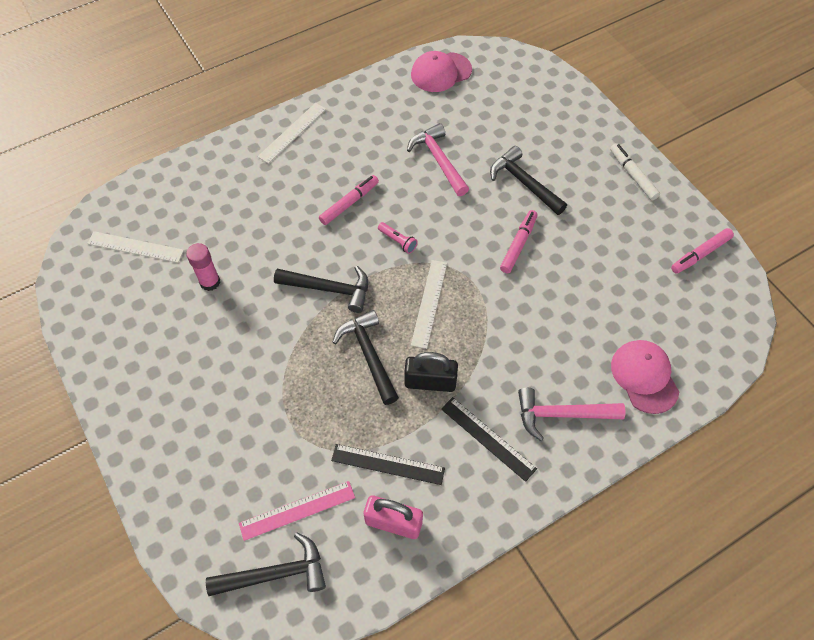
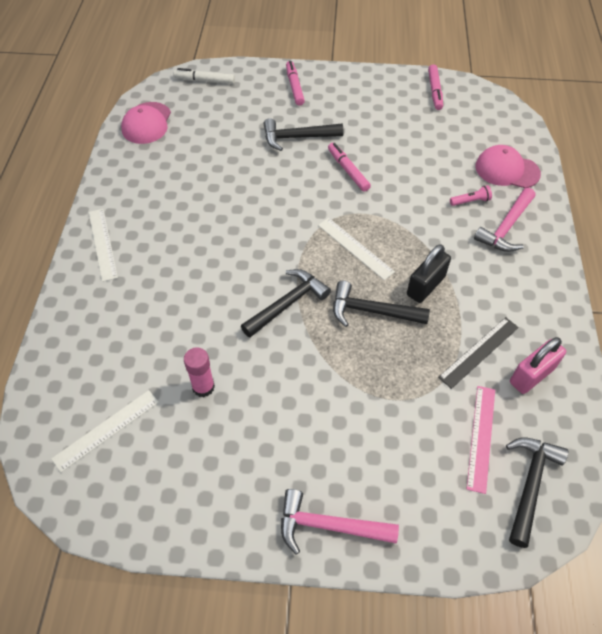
camera: 55 degrees left, 5 degrees down
(349, 203) = (215, 246): pink marker -> pink marker (294, 87)
(398, 241) = (281, 235): pink flashlight -> pink flashlight (470, 201)
(438, 160) = (229, 170): pink hammer -> pink hammer (328, 526)
(487, 438) = (497, 279): black ruler -> none
(633, 175) = (344, 83): white marker -> white marker (205, 81)

